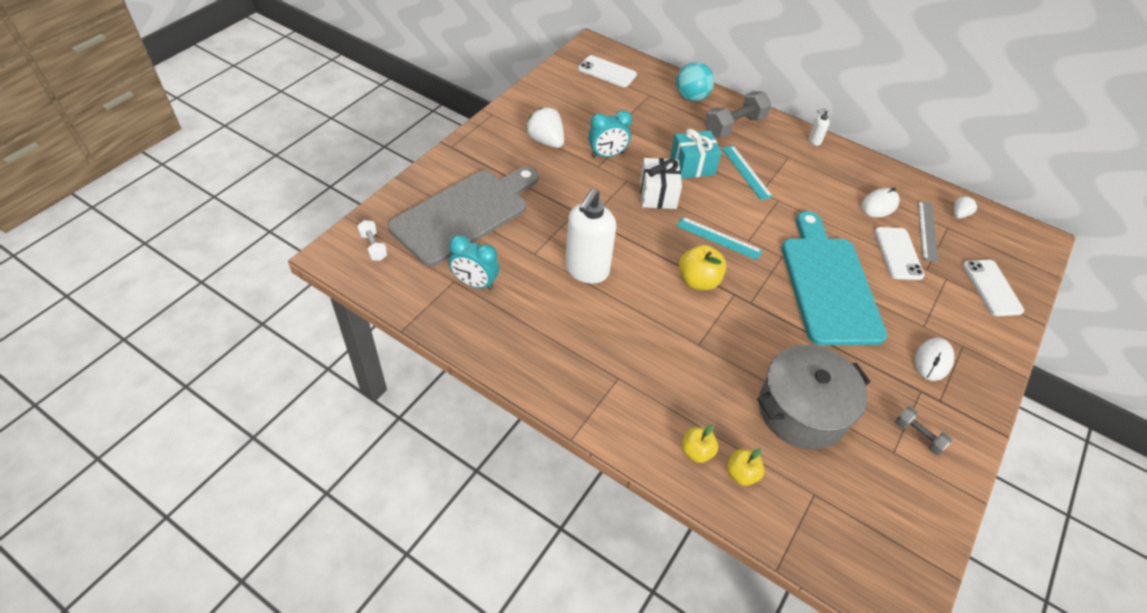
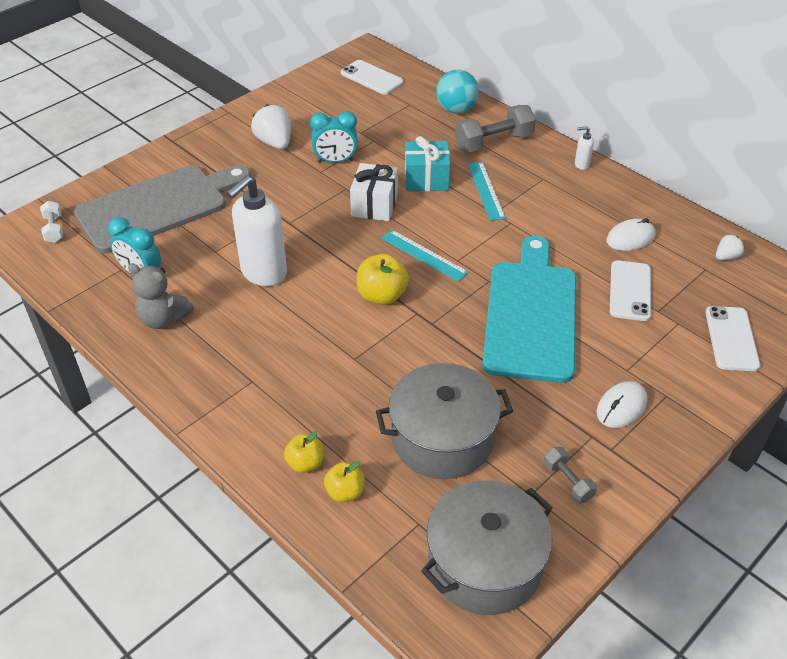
camera: 15 degrees right, 5 degrees down
(513, 326) = (163, 319): none -> grey teddy bear
(882, 522) = (484, 563): none -> grey pot
(927, 231) = (677, 270): grey ruler -> none

